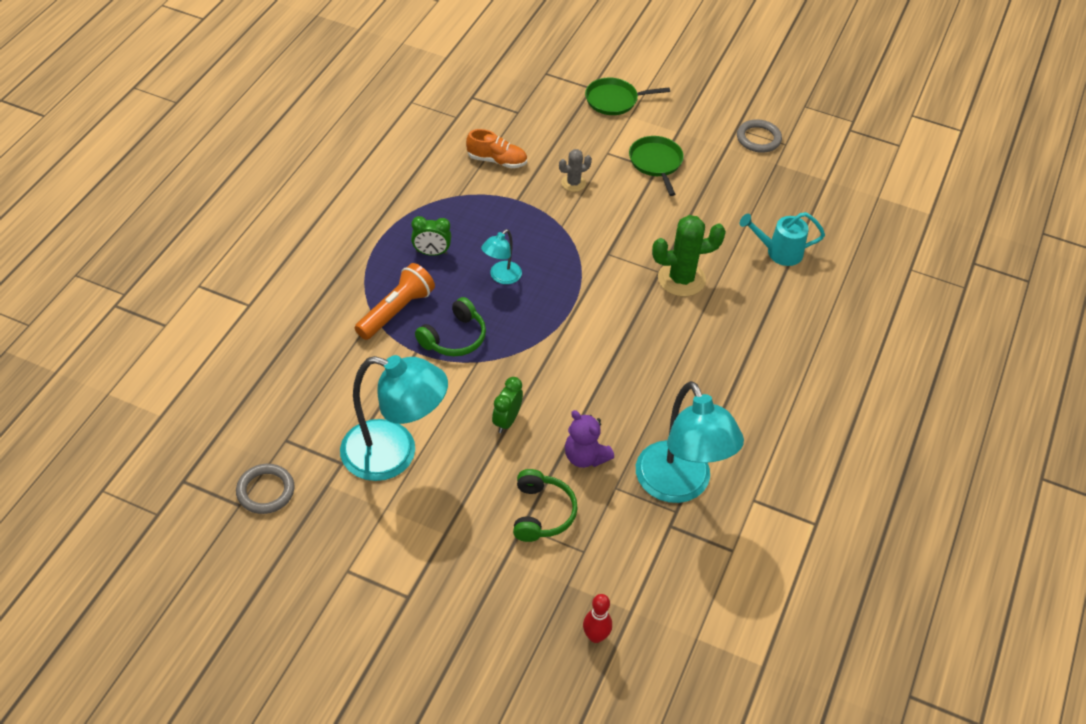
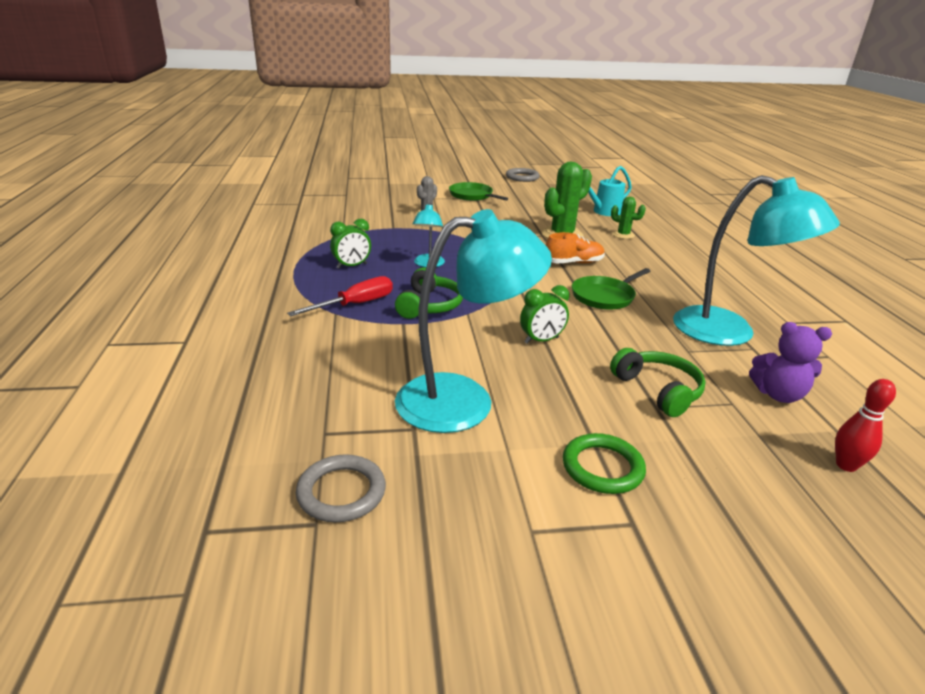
camera: 30 degrees left, 20 degrees down
(396, 311) = (355, 304): orange flashlight -> red screwdriver
(431, 553) = (602, 467): none -> green ring
(497, 160) = (355, 215): orange shoe -> orange shoe (573, 263)
(507, 421) = (541, 340): green clock -> green clock turned 105 degrees counterclockwise
(585, 457) = (636, 340): purple teddy bear -> purple teddy bear (778, 395)
(614, 100) = (410, 179): green pan -> green pan (604, 296)
(750, 305) = (623, 235): none -> green cactus

